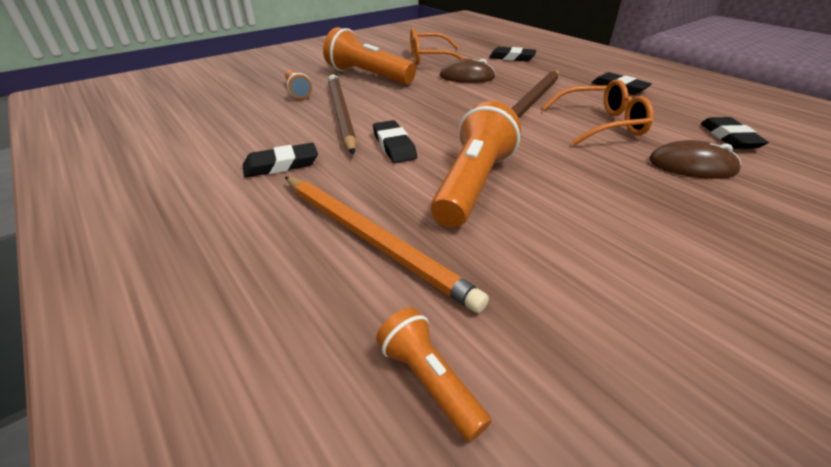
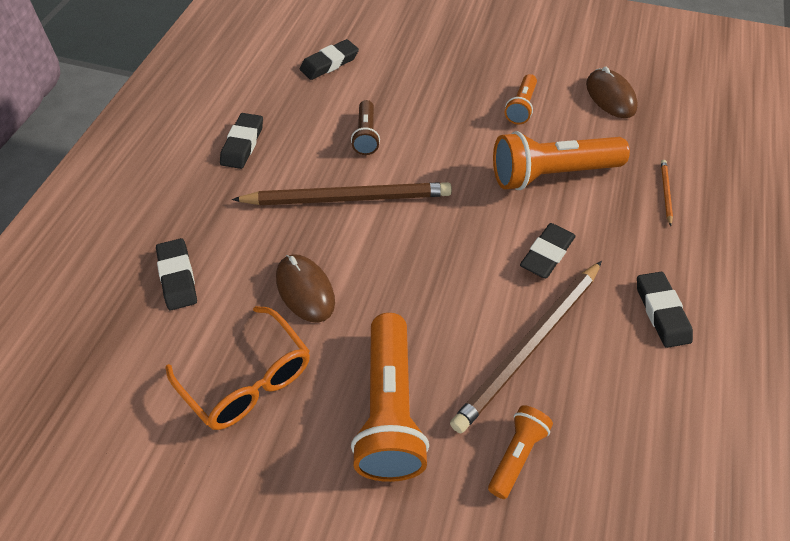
camera: 125 degrees left, 15 degrees up
(281, 165) = (661, 312): black eraser -> black eraser turned 45 degrees clockwise
(372, 239) = (665, 192): orange pencil -> orange pencil, size x0.41
(429, 380) = (712, 124): orange flashlight -> orange flashlight (521, 107)
(600, 124) = (366, 136): orange glasses -> brown flashlight
(692, 166) = (405, 76): brown mouse -> brown mouse (610, 96)

